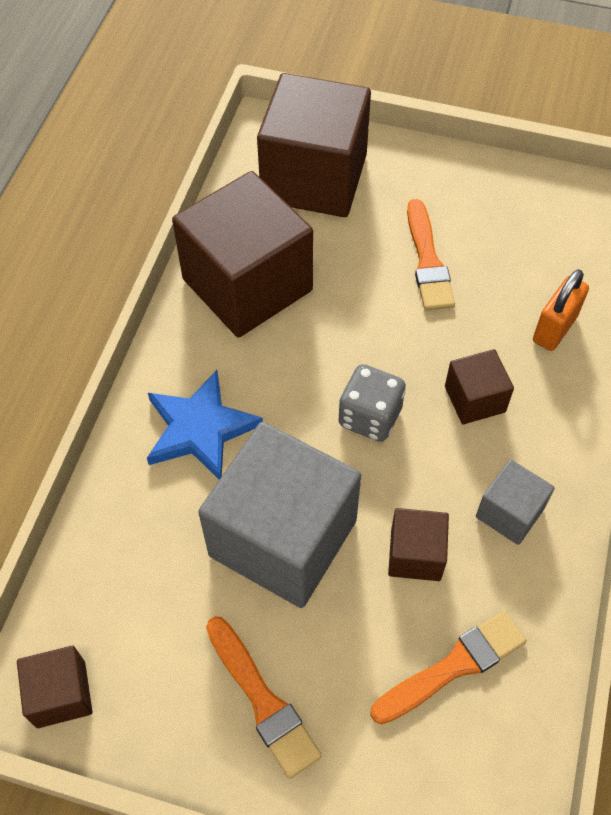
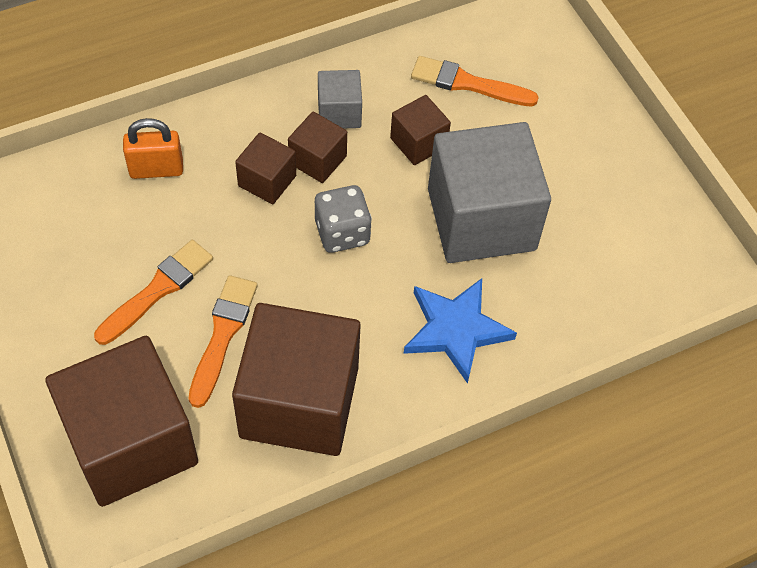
camera: 135 degrees left, 0 degrees up
(61, 694) = (695, 260): brown cube -> brown cube (317, 160)
(262, 700) = (585, 158): orange brush -> orange brush (222, 335)

